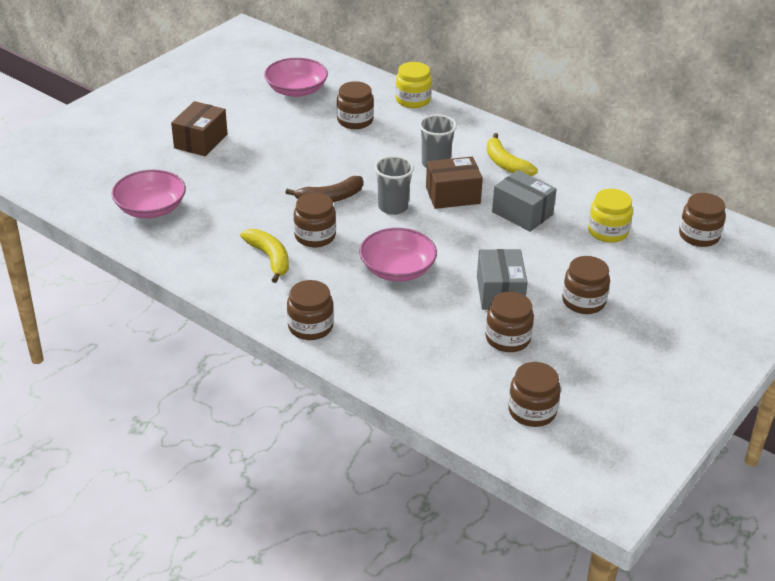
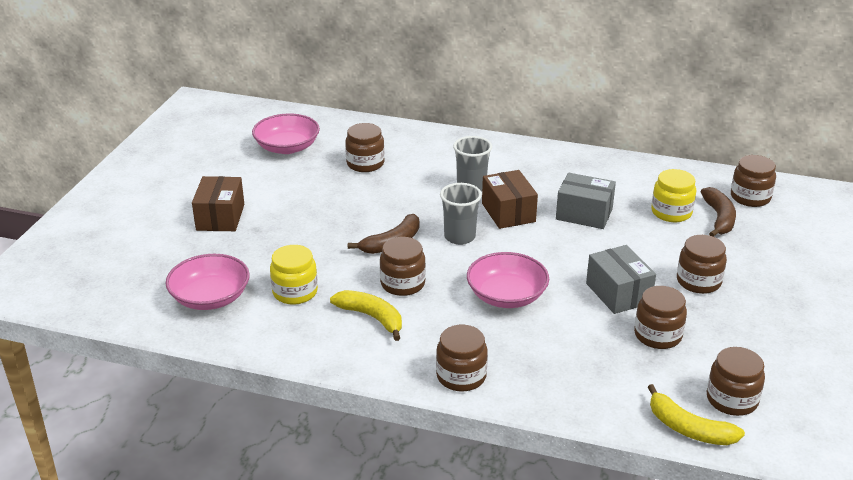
camera: 20 degrees left, 5 degrees down
(413, 100) = (408, 133): yellow jar -> yellow jar (295, 292)
(452, 195) = (508, 212): brown box -> brown box turned 75 degrees counterclockwise
(506, 164) = (536, 172): yellow banana -> yellow banana (688, 428)
(650, 248) = (719, 218): none -> brown banana

